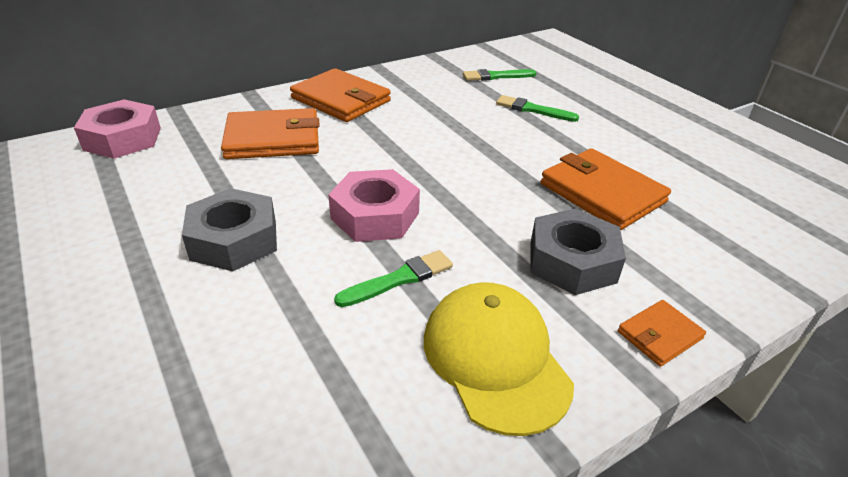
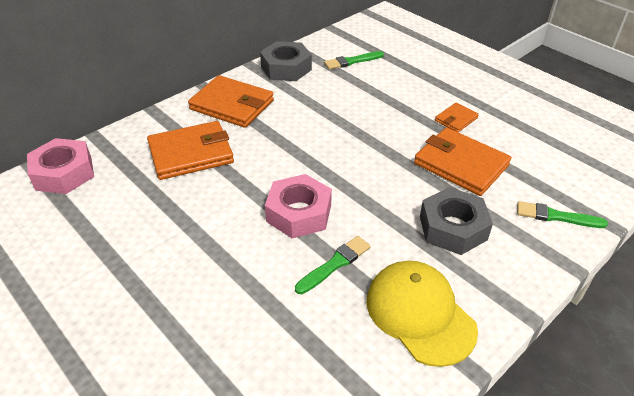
camera: 10 degrees left, 5 degrees up
(234, 240) = (199, 253): grey nut -> grey nut (286, 68)
(533, 110) = (390, 92): green brush -> green brush (556, 216)
(659, 335) = (523, 275): orange wallet -> orange wallet (456, 119)

